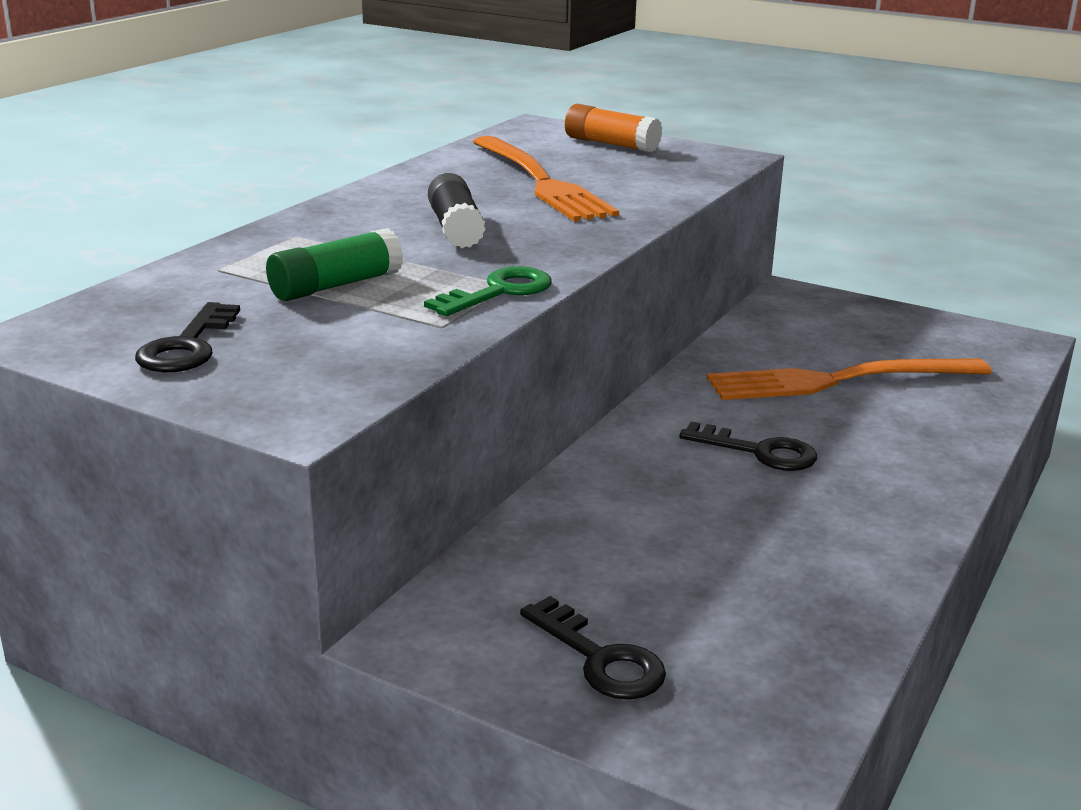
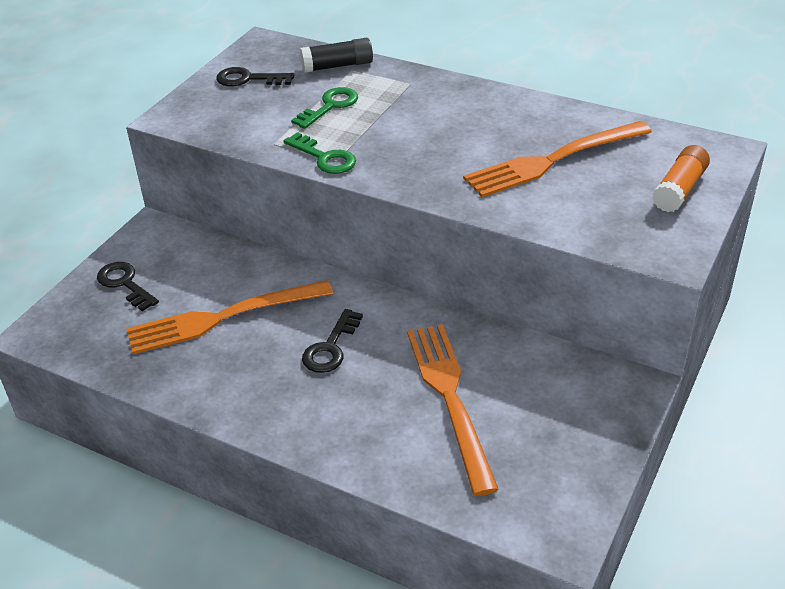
camera: 90 degrees right, 15 degrees up
(336, 286) = (330, 106): green glue stick -> green key
(456, 229) = (435, 134): black glue stick -> black glue stick (337, 66)
(600, 659) = (125, 284): black key -> black key turned 90 degrees clockwise
(700, 543) = (221, 318): none -> orange fork

